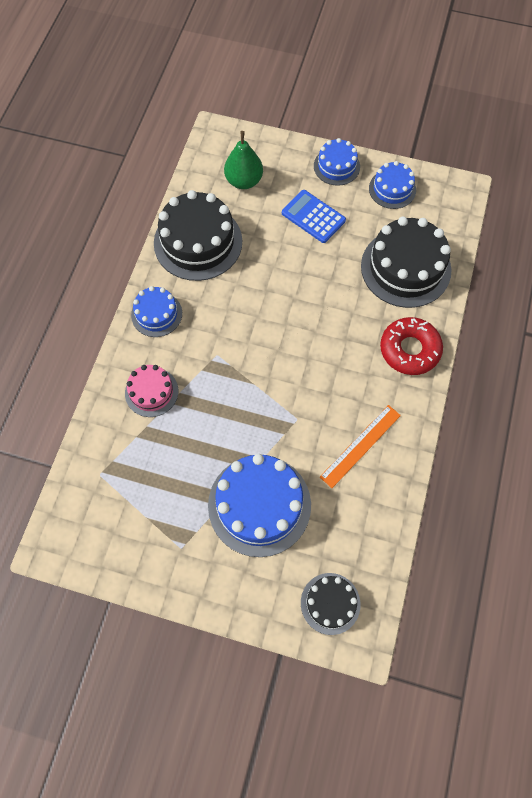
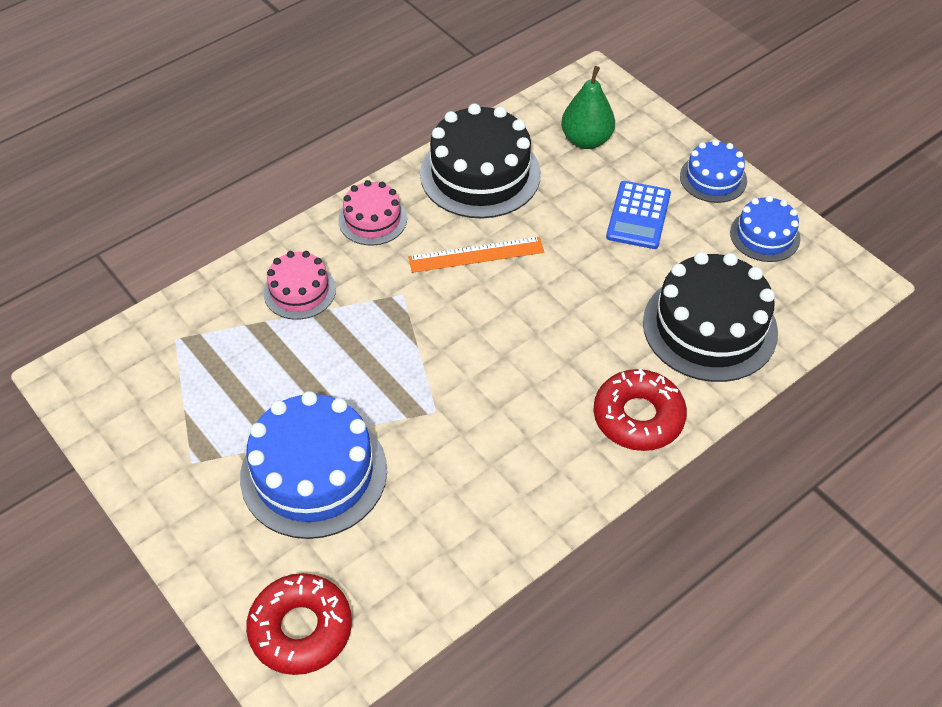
camera: 35 degrees right, 15 degrees down
(156, 314) = (372, 219): blue cake -> pink cake
(313, 217) = (638, 215): blue calculator -> blue calculator turned 150 degrees counterclockwise
(330, 603) = (301, 629): black cake -> red donut
(360, 446) = (486, 484): orange ruler -> orange ruler (476, 255)

